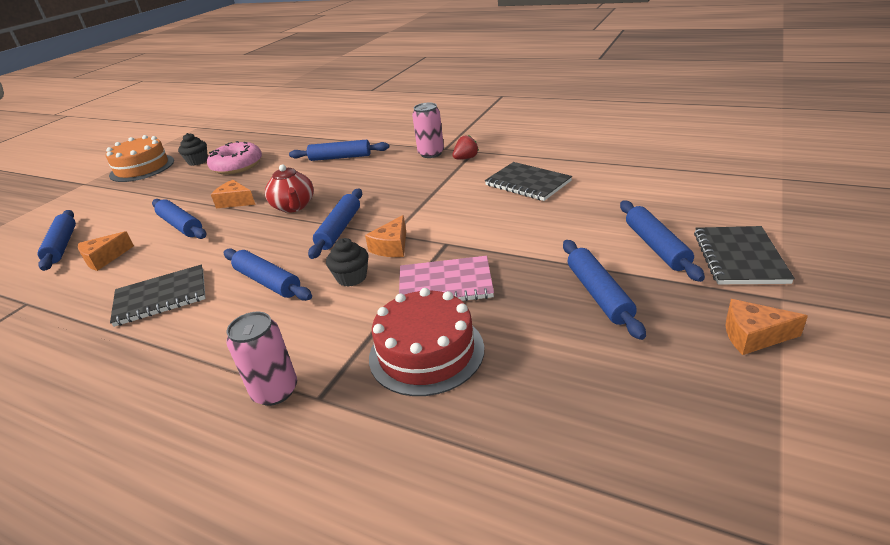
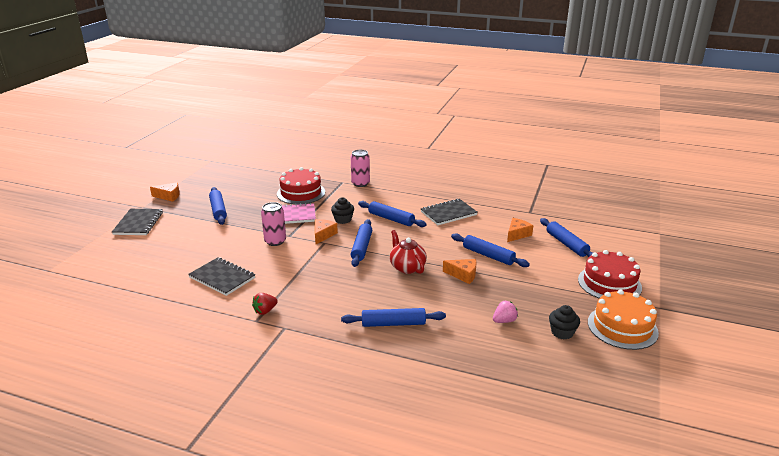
camera: 170 degrees right, 5 degrees down
(92, 201) = (609, 283): none -> red cake
(237, 166) = (504, 321): pink donut -> pink strawberry
(431, 153) = (298, 321): pink can -> pink can (275, 241)
(656, 247) = (173, 229): blue rolling pin -> none

